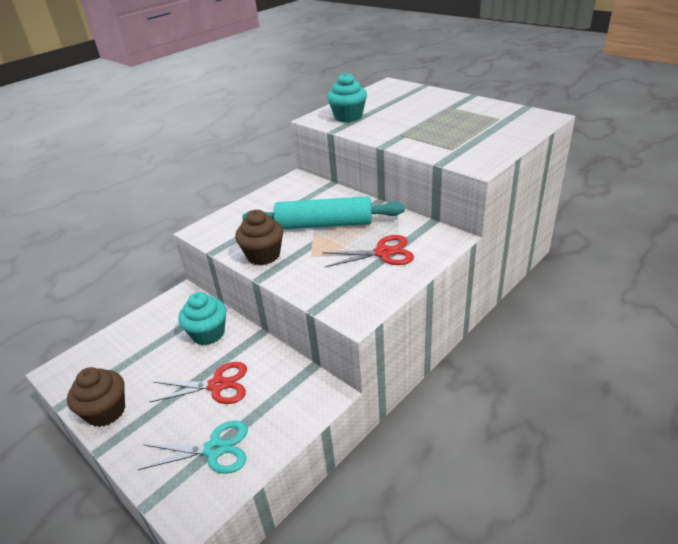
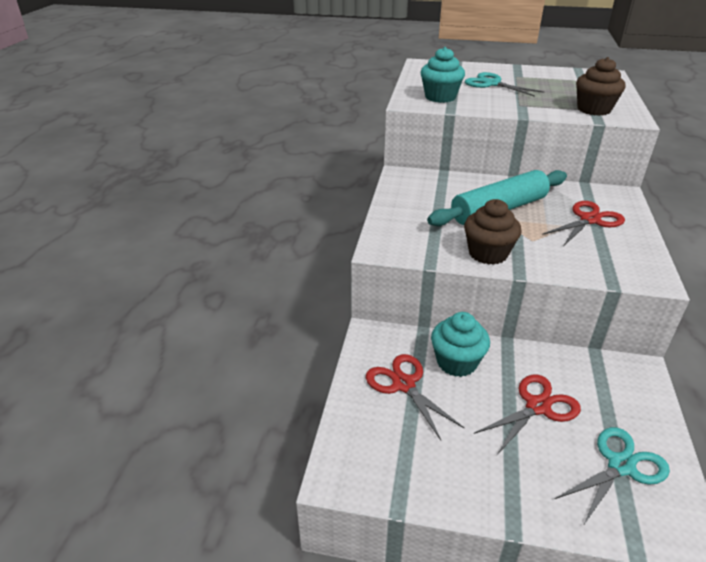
camera: 35 degrees left, 0 degrees up
(106, 411) = (462, 489): brown cupcake -> brown cupcake (594, 109)
(158, 334) = (403, 384): none -> red scissors
(413, 111) = (492, 84): none -> turquoise scissors

